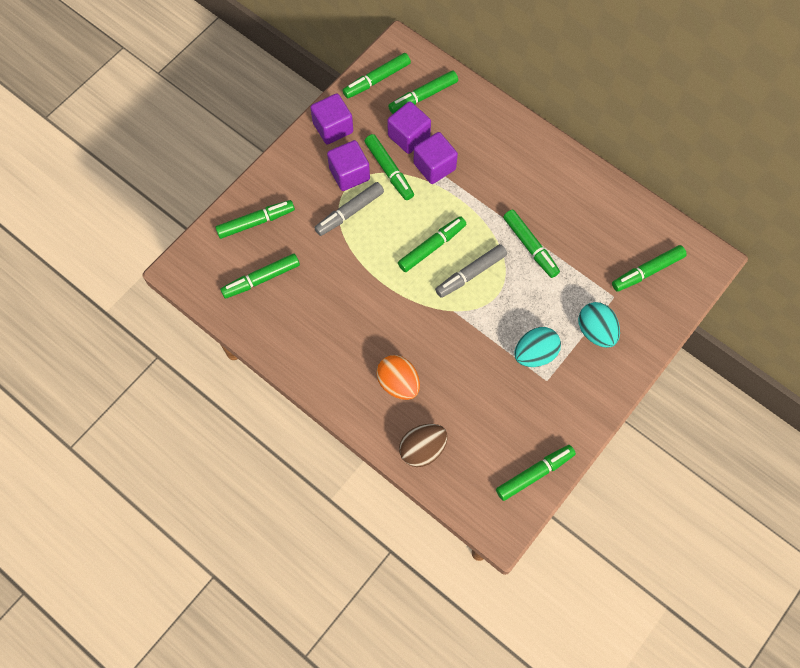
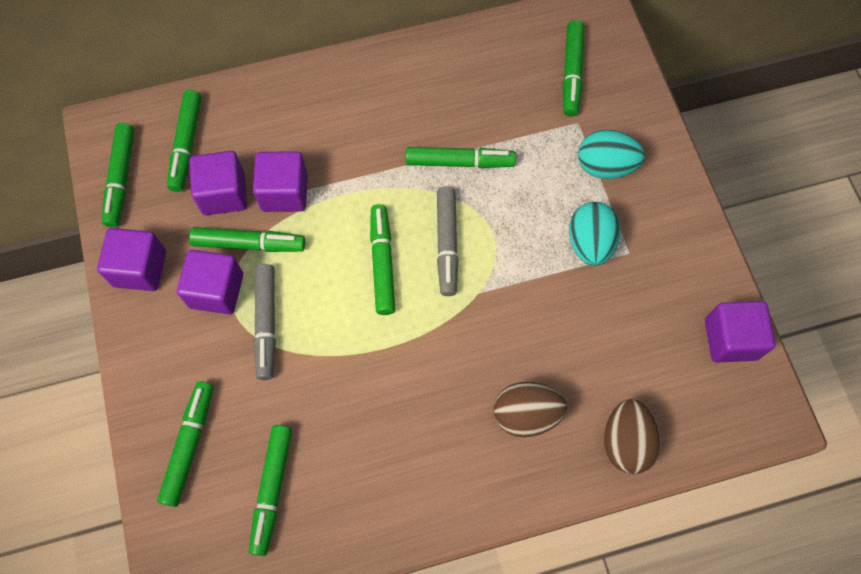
camera: 55 degrees left, 0 degrees up
(398, 383) = (526, 414): orange egg -> brown egg
(534, 474) = (730, 339): green marker -> purple cube

